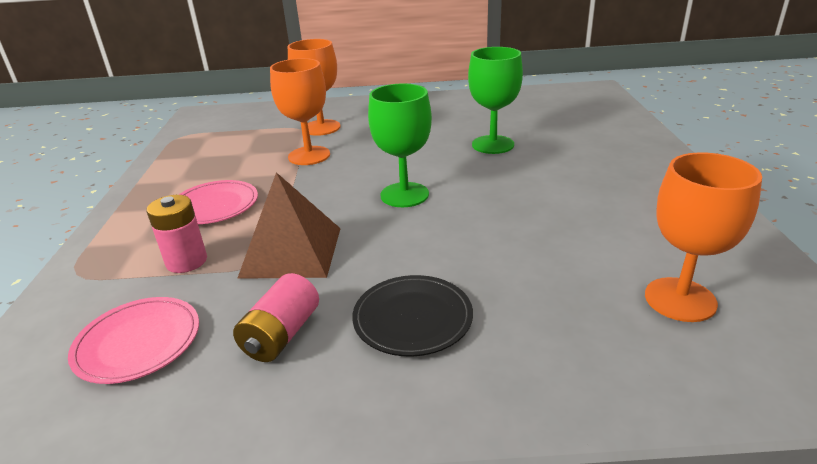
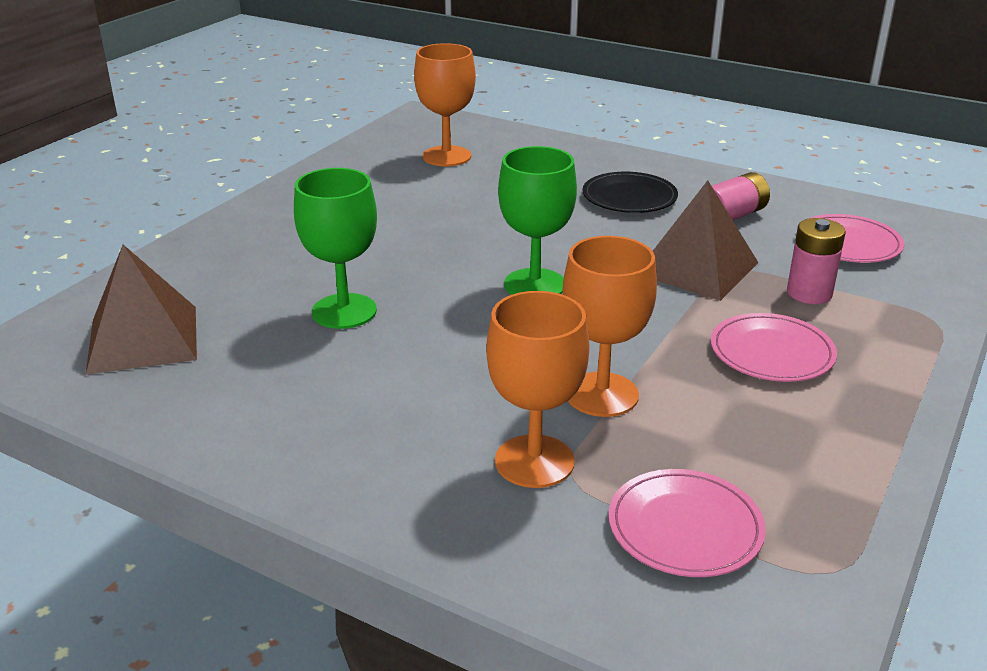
camera: 150 degrees left, 0 degrees up
(244, 130) = (685, 527): none -> pink plate
(558, 108) = (143, 339): none -> brown pyramid

